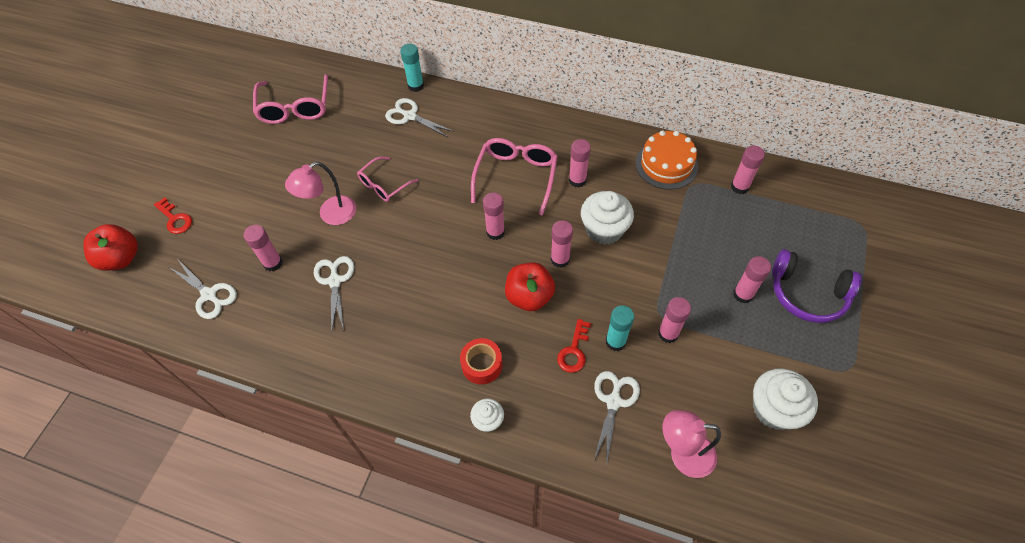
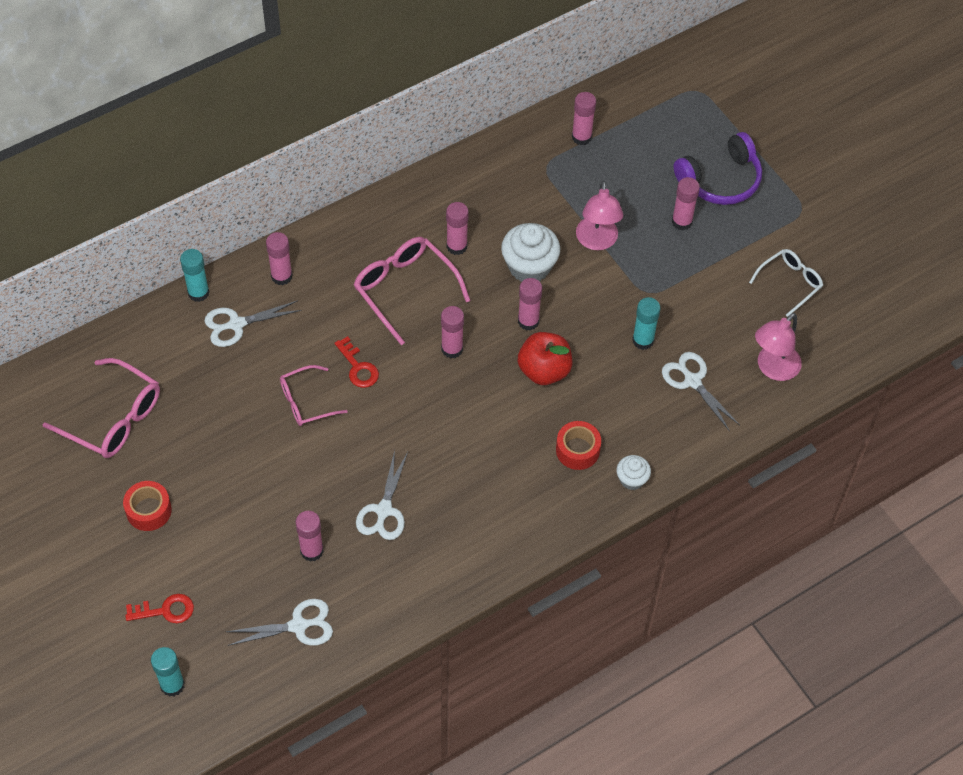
camera: 55 degrees left, 0 degrees up
(121, 258) = (172, 685): red apple -> turquoise glue stick
(242, 164) = (149, 510): none -> red tape
(331, 215) = (299, 469): pink lamp -> pink lamp (597, 241)
(335, 281) = (384, 510): white scissors -> white scissors turned 105 degrees counterclockwise
(384, 185) = (306, 402): pink glasses -> pink glasses turned 75 degrees clockwise
(574, 351) = (624, 375): red key -> red key (358, 367)
(666, 164) = (506, 168): orange cake -> none
(668, 333) = (669, 299): pink glue stick -> pink glue stick (281, 276)
(774, 409) = (790, 283): white cupcake -> white glasses

